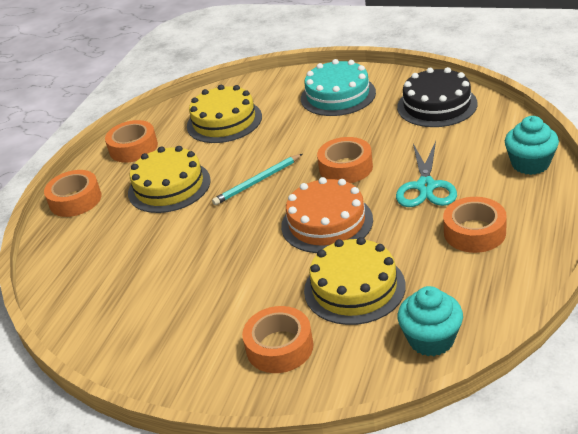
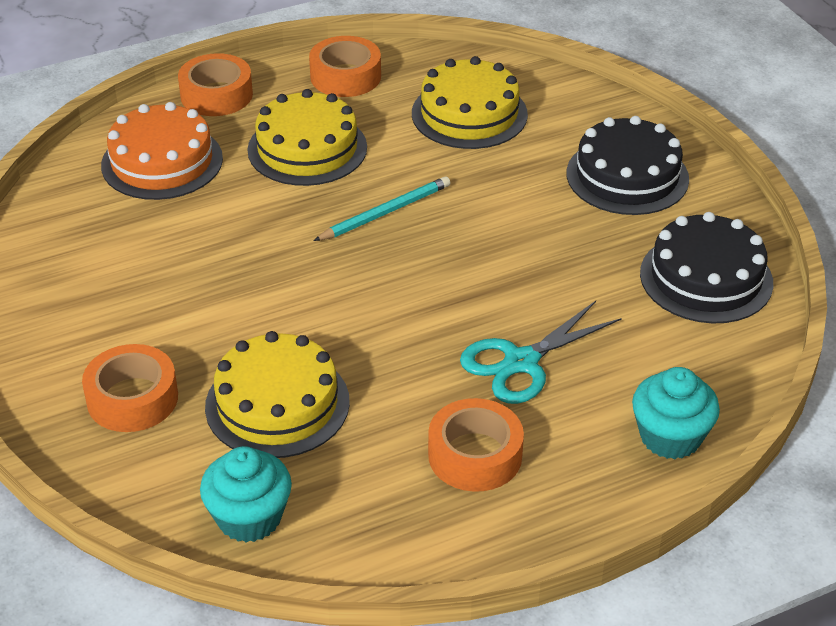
camera: 40 degrees right, 5 degrees up
(257, 182) = (385, 212): turquoise pencil -> turquoise pencil turned 135 degrees clockwise
(327, 222) = (368, 314): orange cake -> orange cake (162, 162)
(338, 95) = (627, 176): turquoise cake -> black cake
(346, 167) = (486, 270): orange tape -> none

